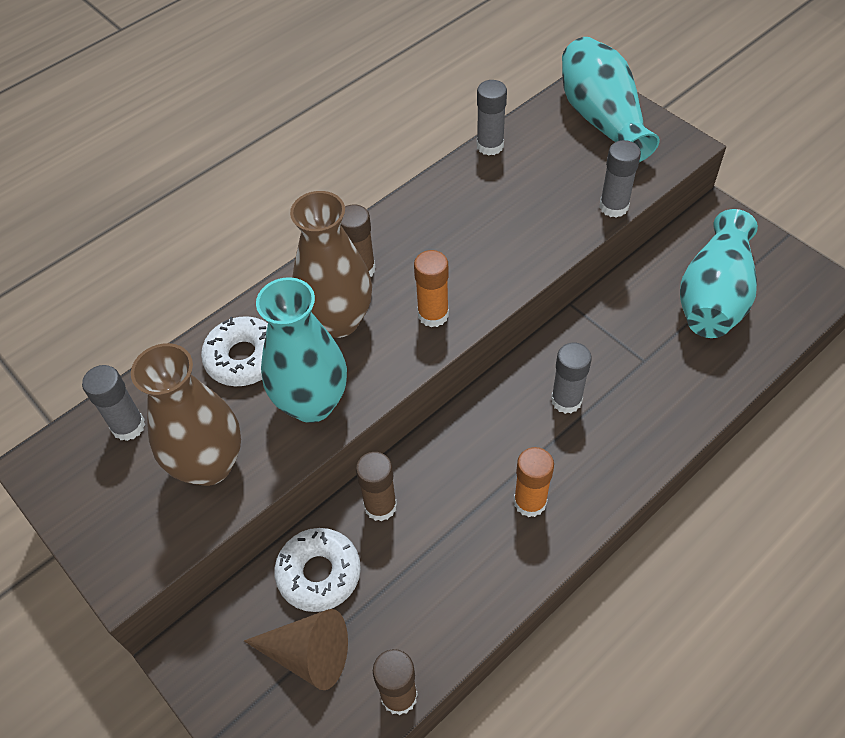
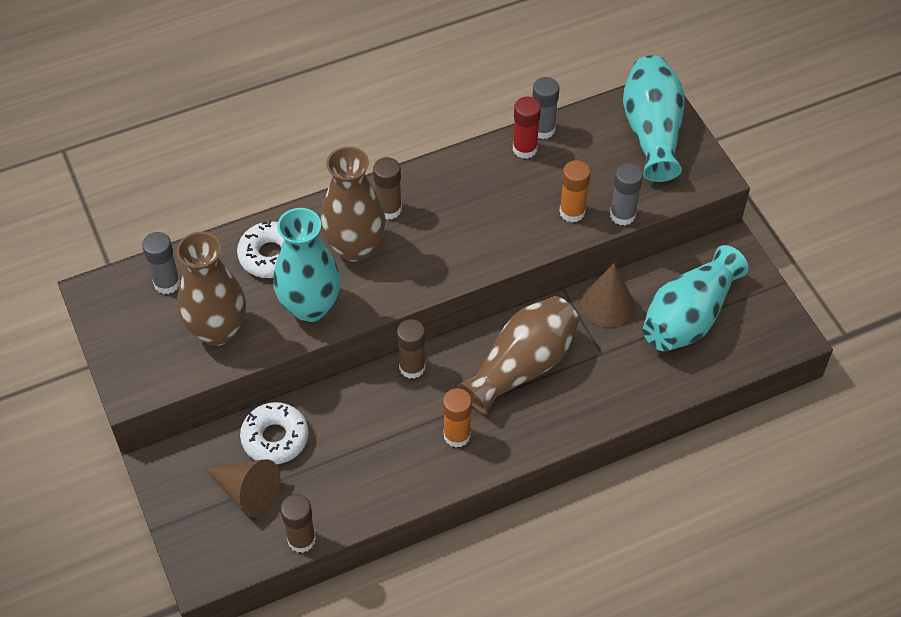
camera: 15 degrees right, 0 degrees up
(380, 506) = (340, 403): brown glue stick -> brown glue stick (412, 367)
(433, 314) = (432, 264): orange glue stick -> orange glue stick (572, 212)
(480, 169) = (524, 149): none -> red glue stick
(566, 400) = (522, 366): grey glue stick -> brown vase
(625, 307) = (607, 304): none -> brown cone

